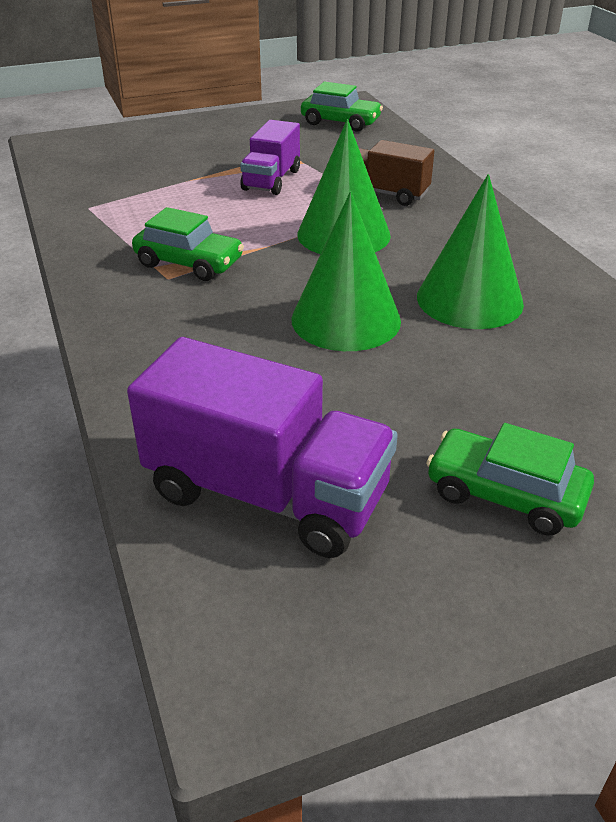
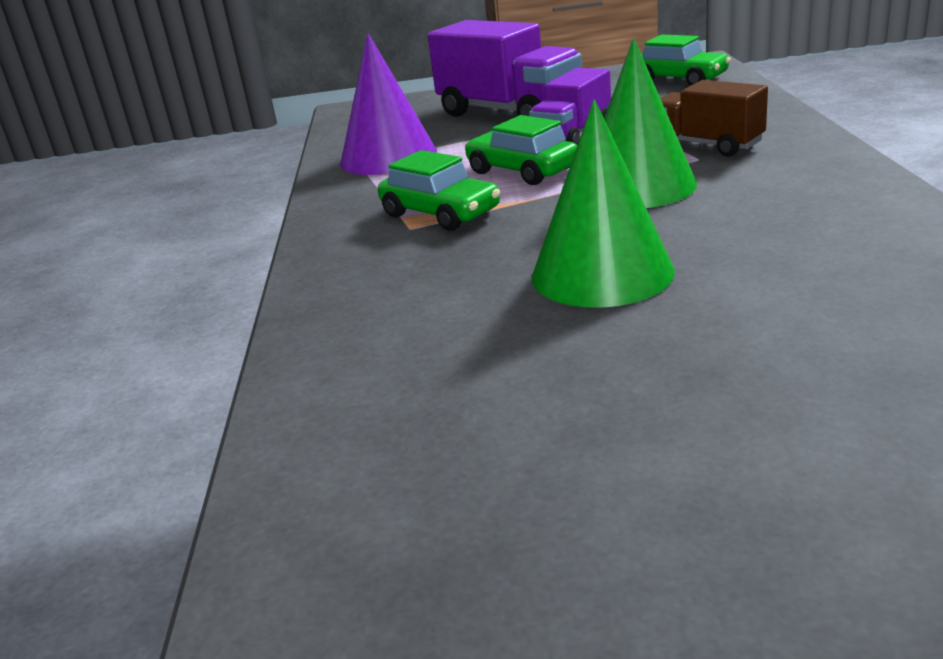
camera: 20 degrees right, 10 degrees down
(113, 201) = (388, 157): none -> purple cone
(266, 494) = (413, 462): purple truck -> purple truck (509, 112)
(469, 299) = (779, 255): green cone -> none
(505, 494) = (747, 494): green car -> green car (522, 171)

